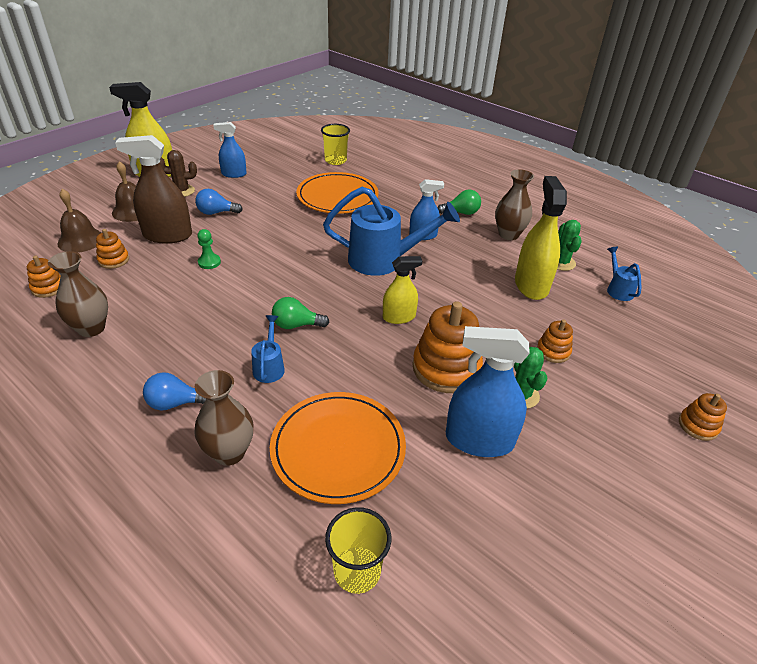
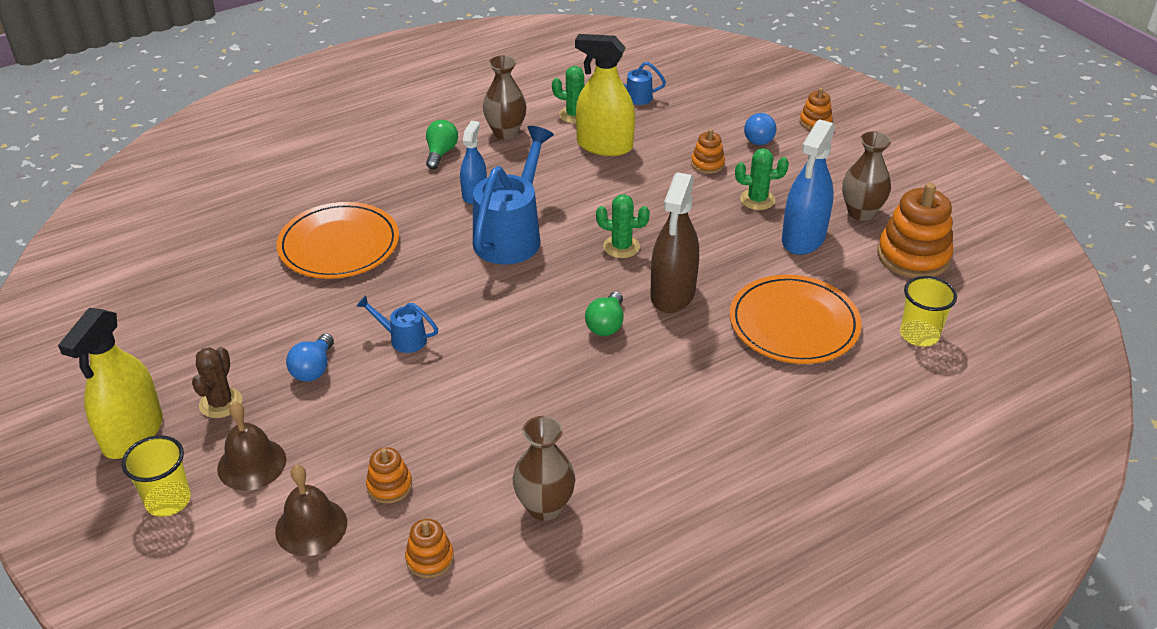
camera: 70 degrees left, 0 degrees up
(167, 235) = (351, 425): brown spray bottle -> brown spray bottle (673, 293)
(175, 403) = (703, 432): blue light bulb -> blue light bulb (759, 138)
(209, 262) = (443, 386): green pawn -> none
(229, 452) = (782, 396): brown vase -> brown vase (861, 212)
(234, 174) = (201, 339): blue spray bottle -> none
(269, 367) = (669, 355): blue watering can -> blue watering can (403, 339)
(335, 160) = (231, 228): yellow cup -> yellow cup (168, 500)
(399, 317) = (621, 247): yellow spray bottle -> green cactus
(446, 368) = (709, 234): orange stacking toy -> orange stacking toy (913, 256)

